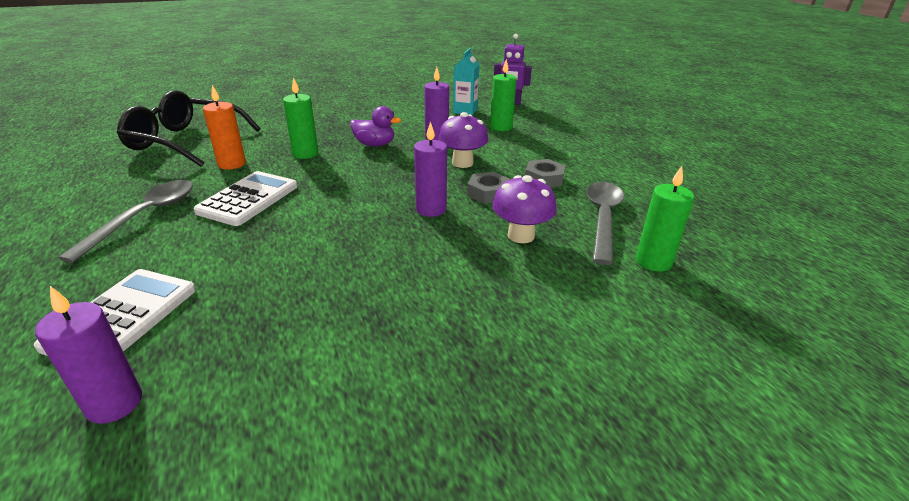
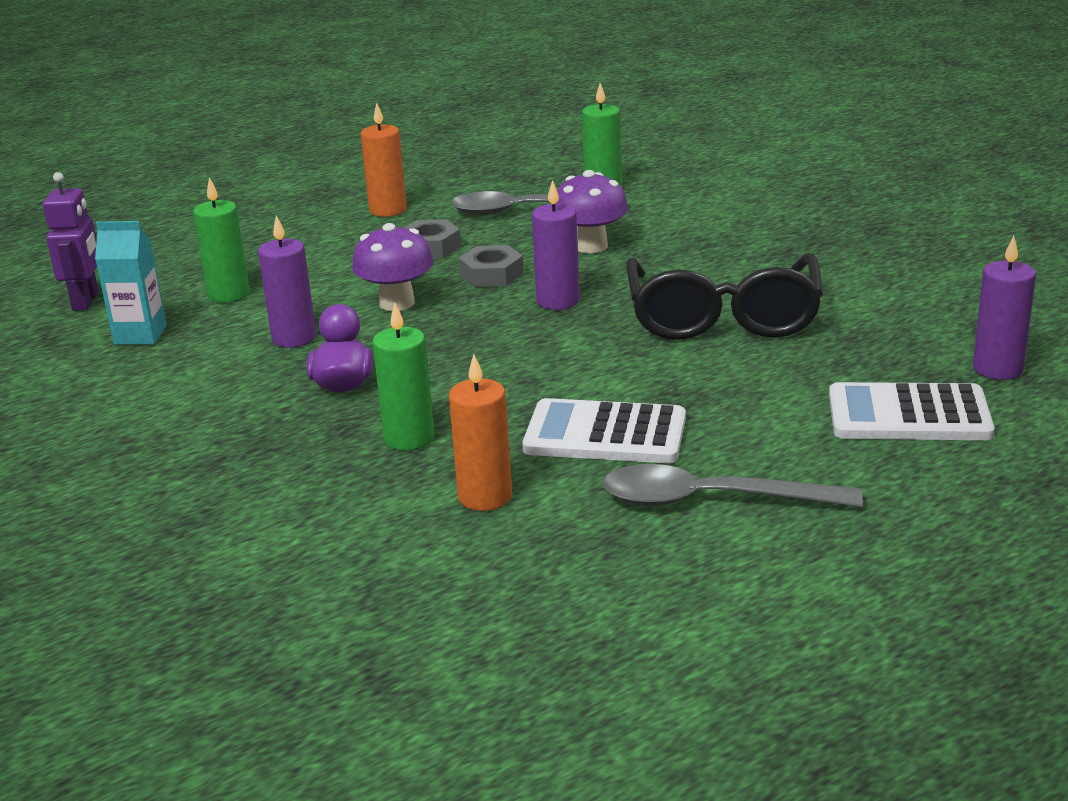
camera: 100 degrees left, 5 degrees down
(185, 141) = (392, 601): black glasses -> black glasses (723, 317)
(615, 172) = (388, 210): none -> orange candle

